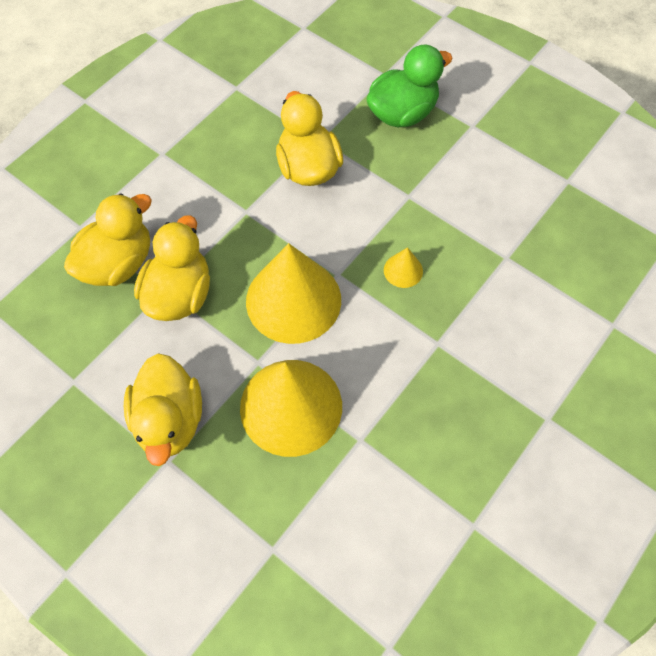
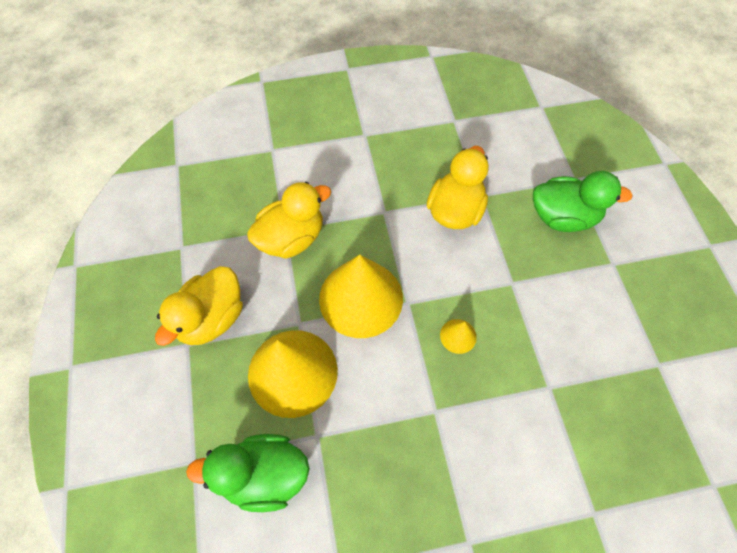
camera: 40 degrees right, 0 degrees up
(118, 263) = (273, 190): yellow duck -> none
(345, 507) = (264, 475): none -> green duck

